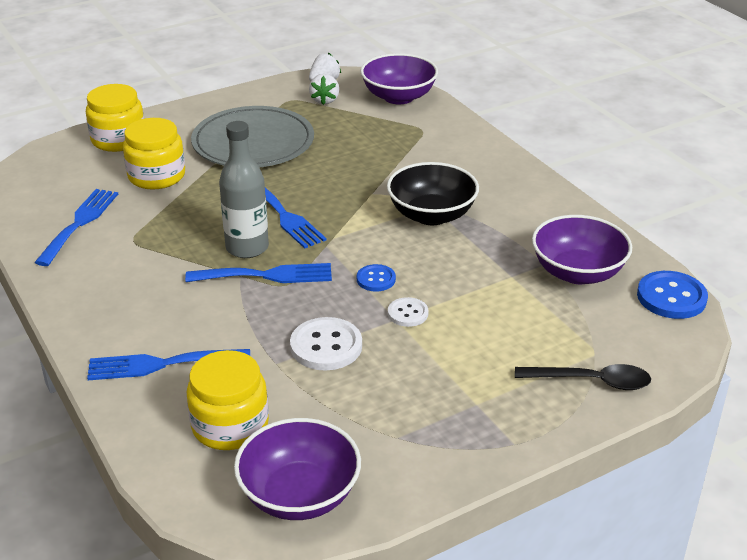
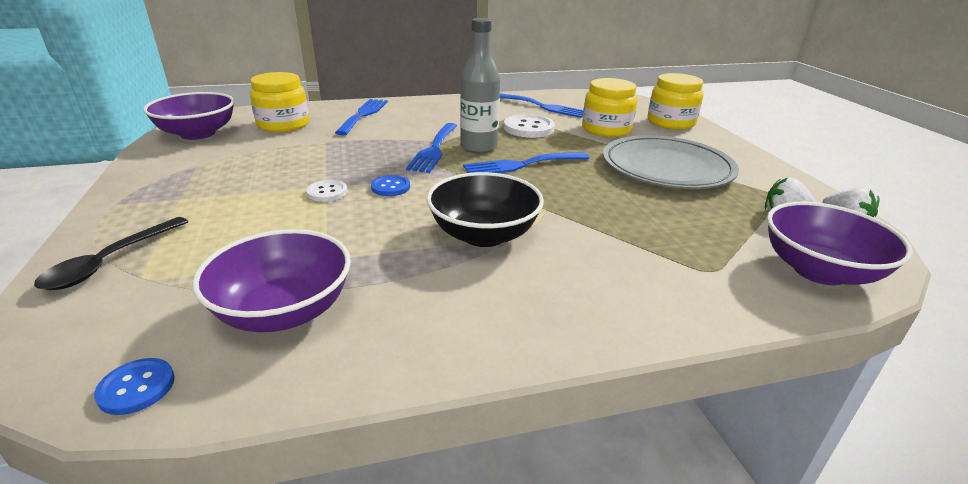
camera: 105 degrees right, 5 degrees down
(326, 346) = (323, 157): white button -> white button (528, 128)
(671, 297) = (136, 388): blue button -> blue button, size x0.59

